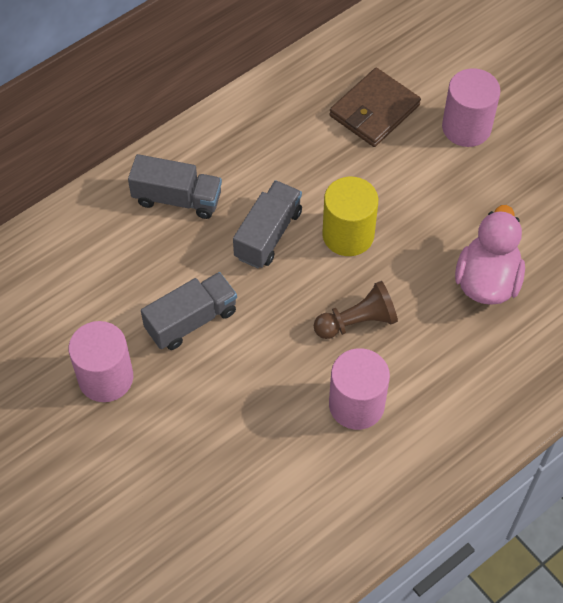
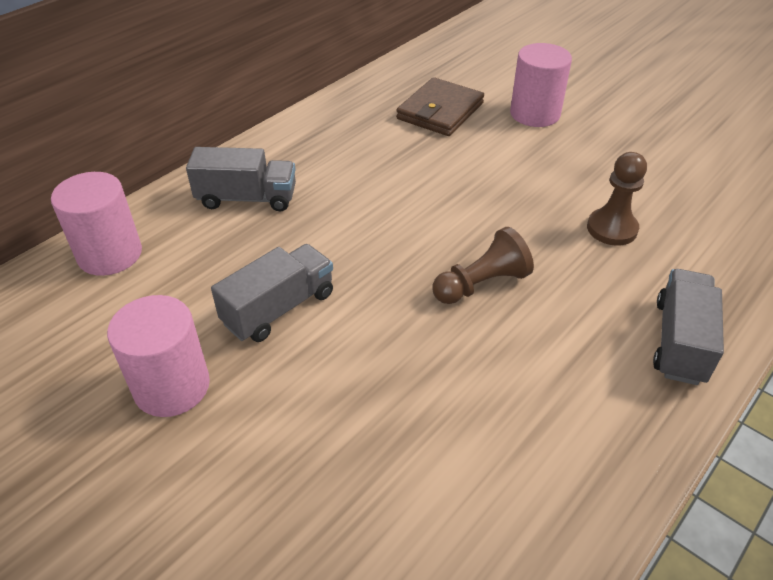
camera: 10 degrees left, 15 degrees down
(268, 234) = (355, 217): grey truck -> grey truck (679, 341)
(348, 235) = (444, 207): yellow cylinder -> none
(356, 404) = (510, 371): pink cylinder -> pink cylinder (110, 254)
(487, 281) = (612, 229): pink duck -> brown pawn

